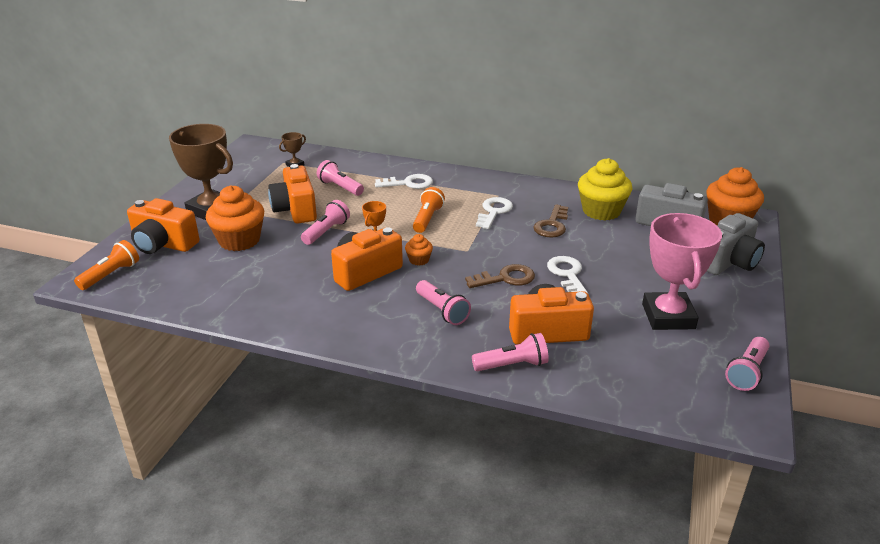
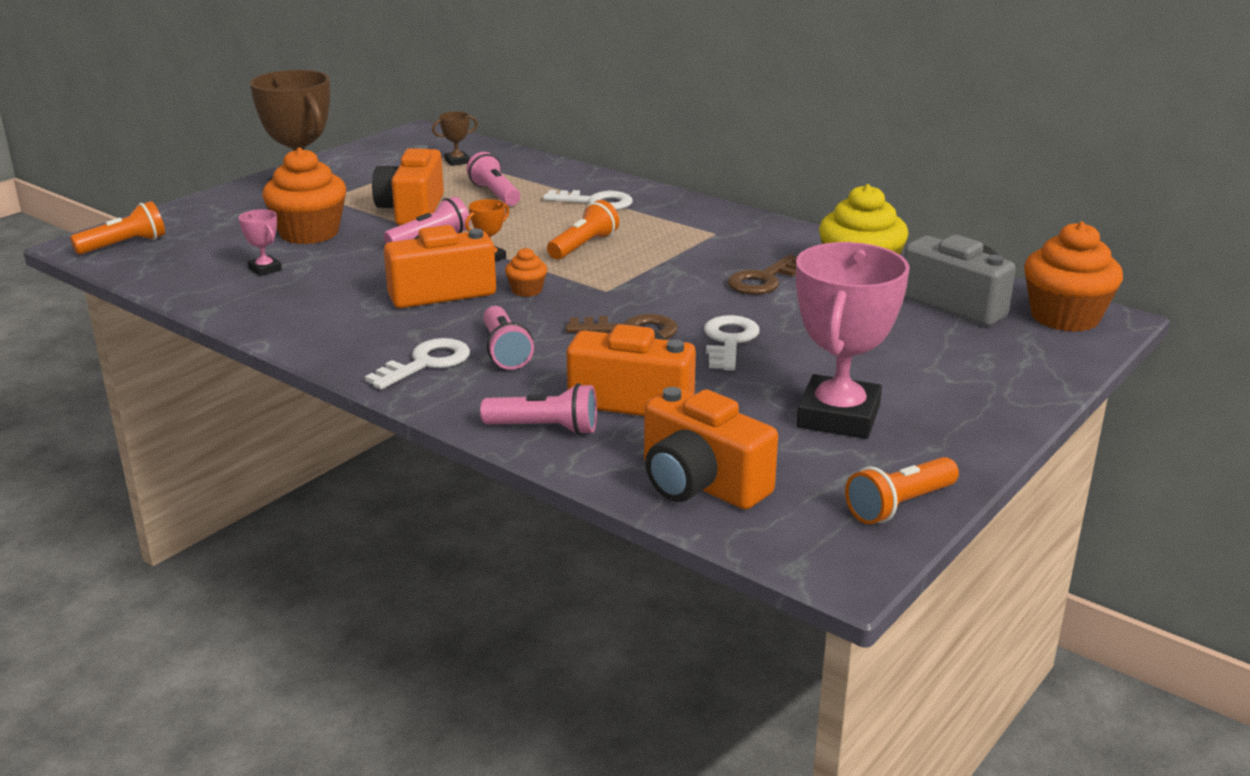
camera: 20 degrees right, 5 degrees down
(163, 244) = (213, 223): orange camera -> orange camera (700, 484)
(231, 276) = (265, 269): none -> pink trophy
(494, 212) = (689, 252): white key -> white key (426, 363)
(728, 262) = (1009, 368): grey camera -> none
(747, 372) = (900, 505): pink flashlight -> orange flashlight

